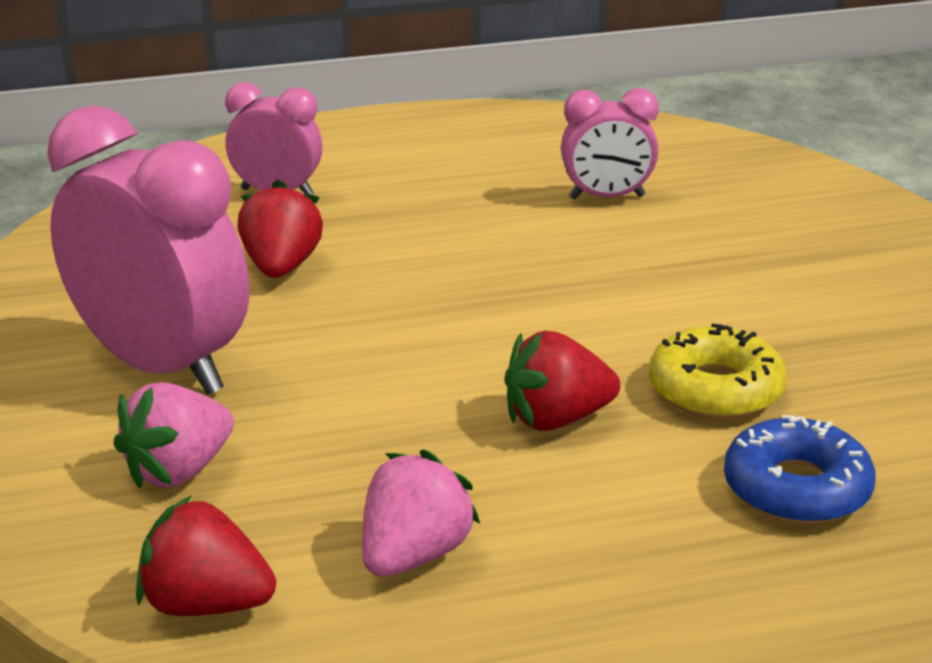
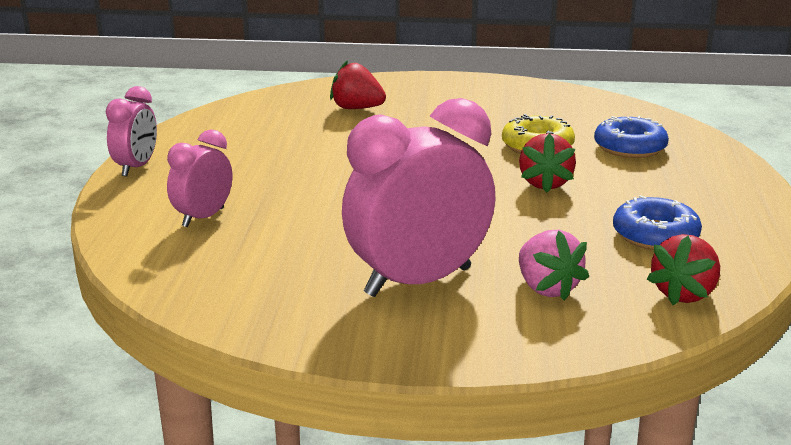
camera: 70 degrees left, 5 degrees down
(281, 267) = (315, 229): red strawberry -> red strawberry (356, 108)
(414, 555) = (655, 235): pink strawberry -> blue donut
(607, 197) = (312, 131): pink clock -> pink clock (136, 167)

